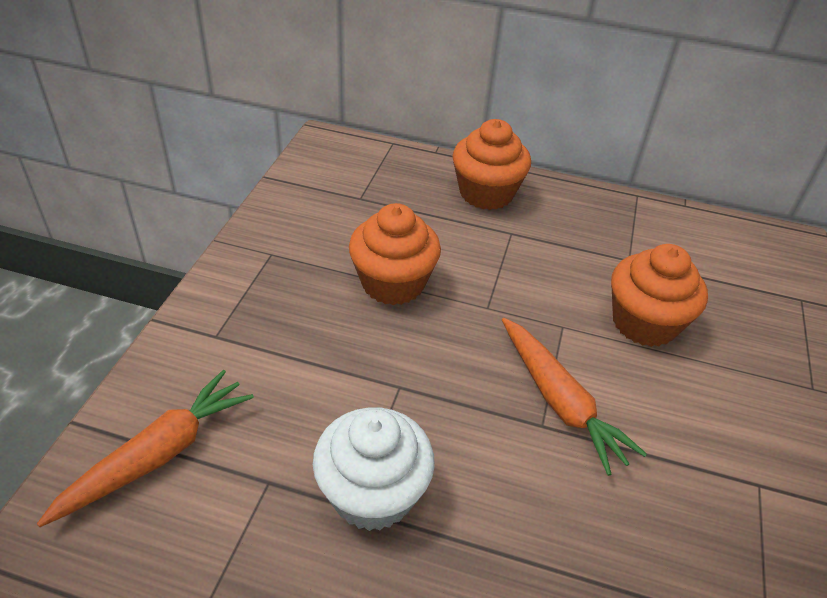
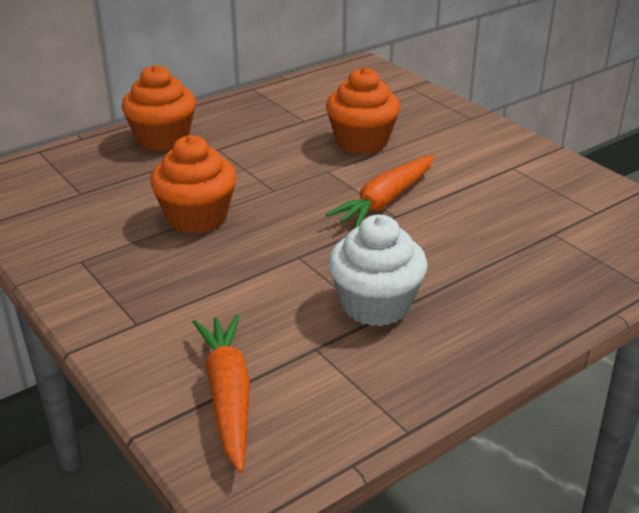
camera: 50 degrees left, 10 degrees down
(559, 401) = (385, 201): orange carrot -> orange carrot turned 120 degrees clockwise

